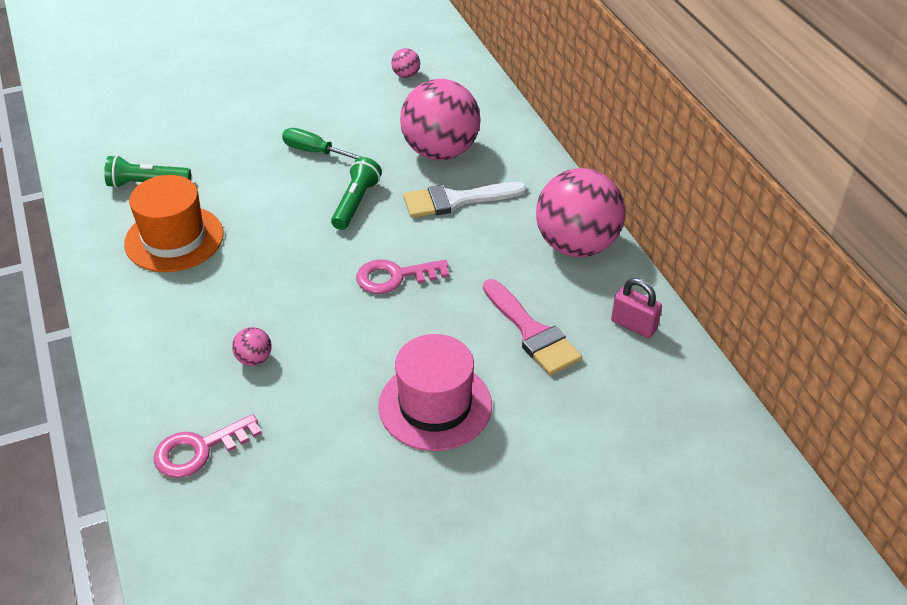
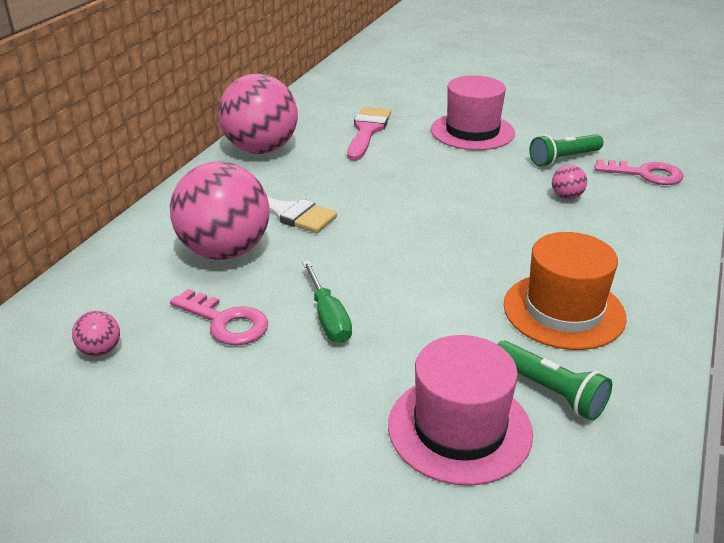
camera: 135 degrees left, 10 degrees down
(181, 142) = (459, 428): none -> pink hat
(356, 203) = (361, 251): green flashlight -> green flashlight (563, 159)
(395, 277) = (406, 191): pink key -> pink key (225, 322)
(634, 325) = (308, 110): pink padlock -> none

